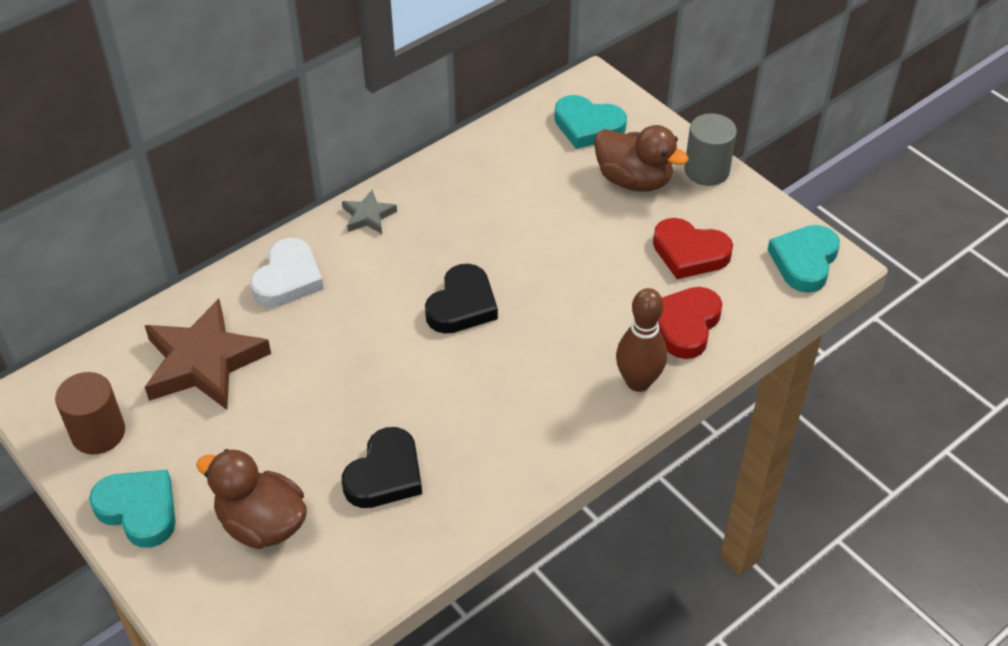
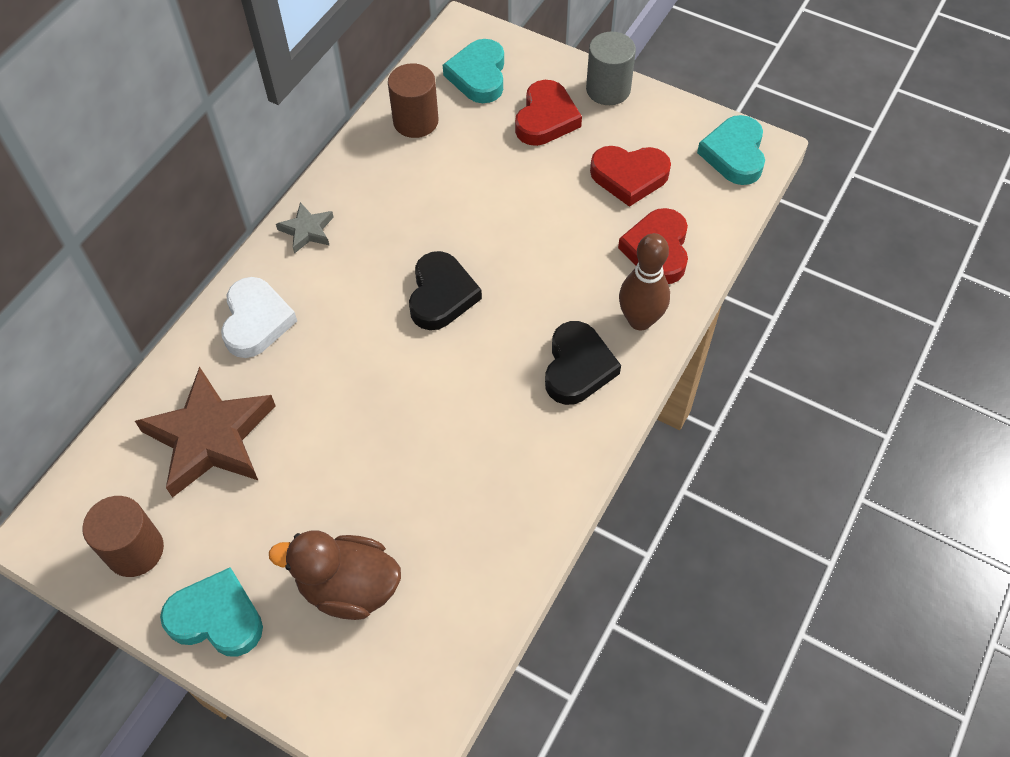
camera: 20 degrees left, 10 degrees up
(385, 474) = (446, 494): black heart -> black heart (577, 367)
(510, 150) = (415, 121): none -> brown cylinder
(588, 126) = (478, 75): turquoise heart -> turquoise heart turned 90 degrees clockwise
(634, 180) = (546, 118): brown duck -> red heart

